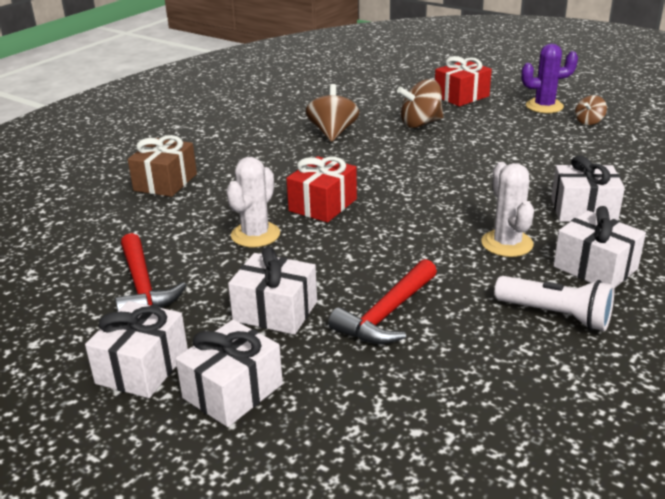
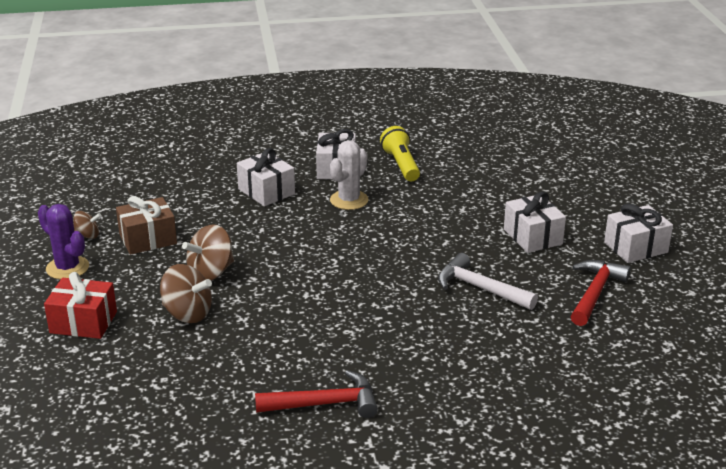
camera: 135 degrees left, 0 degrees up
(165, 182) = (486, 382): brown gift -> brown gift (148, 239)
(232, 391) = (599, 215): white gift -> none
(255, 235) = (480, 288): white cactus -> white hammer
(323, 205) = (402, 284): red gift -> none
(333, 133) = (270, 351): brown spinning top -> brown spinning top (211, 272)
(387, 314) = (477, 205): red hammer -> red hammer (324, 404)
(556, 315) = (401, 165): white flashlight -> yellow flashlight

